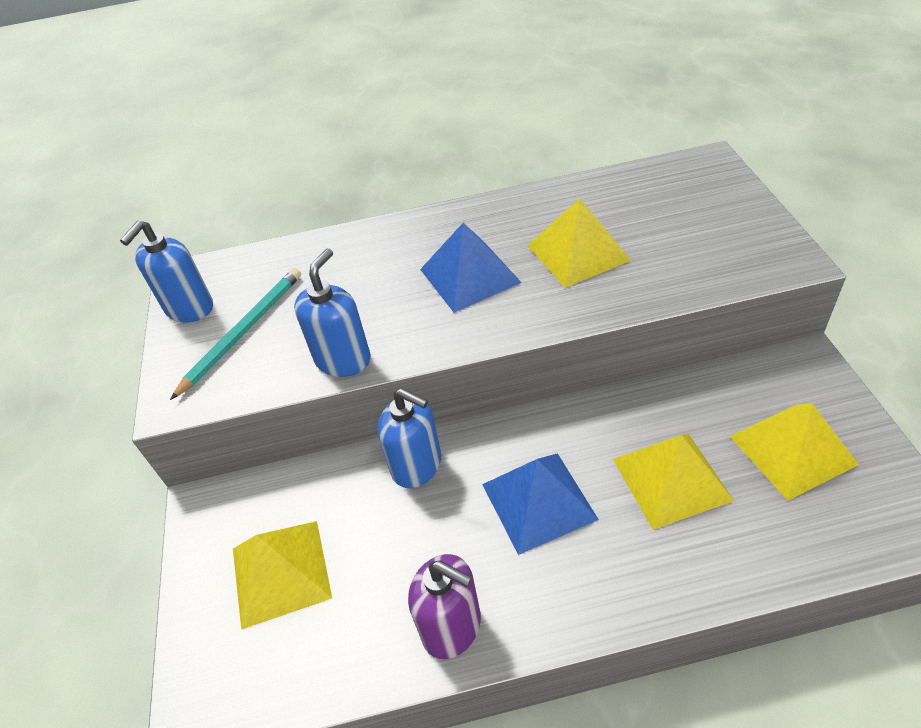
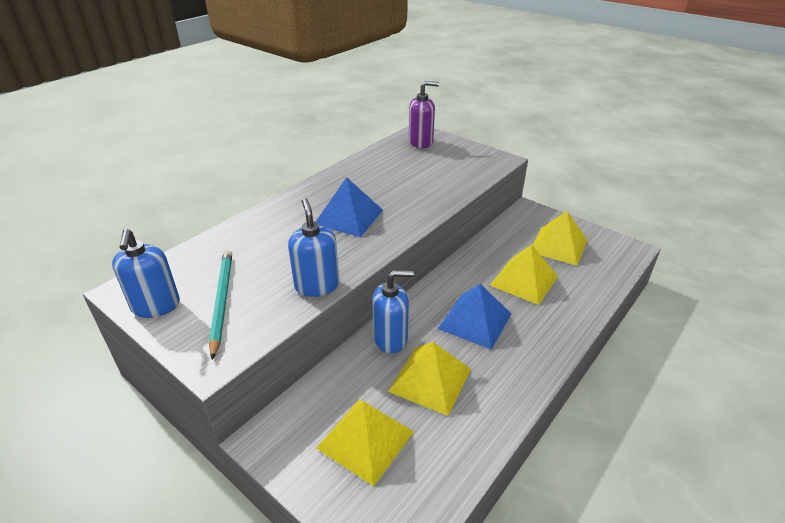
camera: 45 degrees left, 10 degrees down
(452, 626) = (495, 401): purple soap dispenser -> purple soap dispenser (421, 142)
(578, 252) = (398, 187): yellow pyramid -> yellow pyramid (430, 380)

